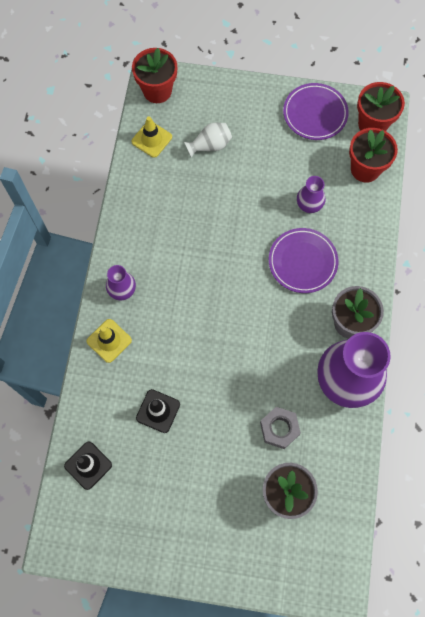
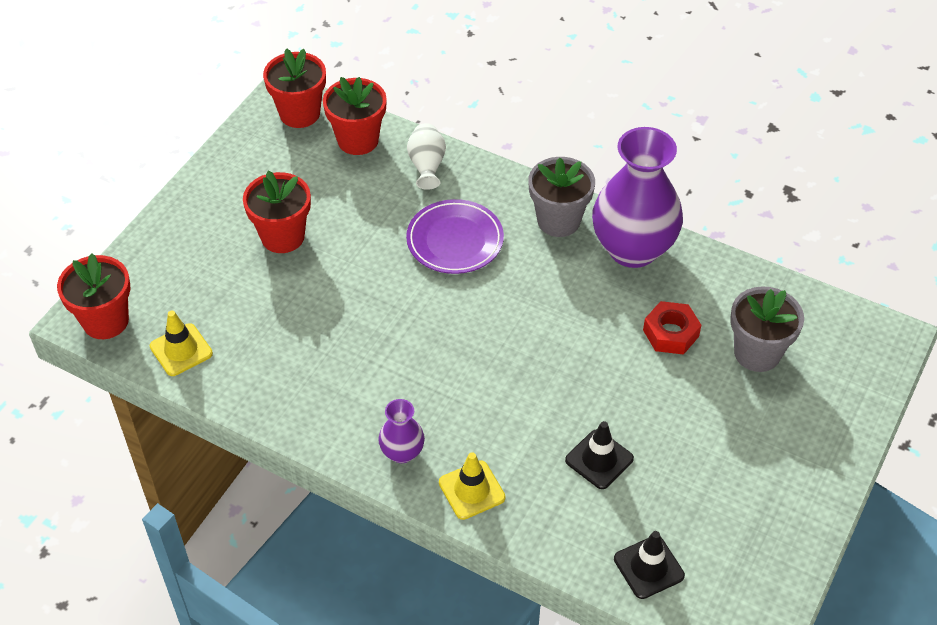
camera: 70 degrees left, 20 degrees down
(210, 145) = (231, 286): white vase -> white vase (427, 166)
(261, 158) = (282, 236): none -> red flower pot
(279, 429) = (671, 333): grey nut -> red nut
(309, 205) = (379, 210): purple vase -> none
(315, 114) = (250, 163): purple plate -> none

